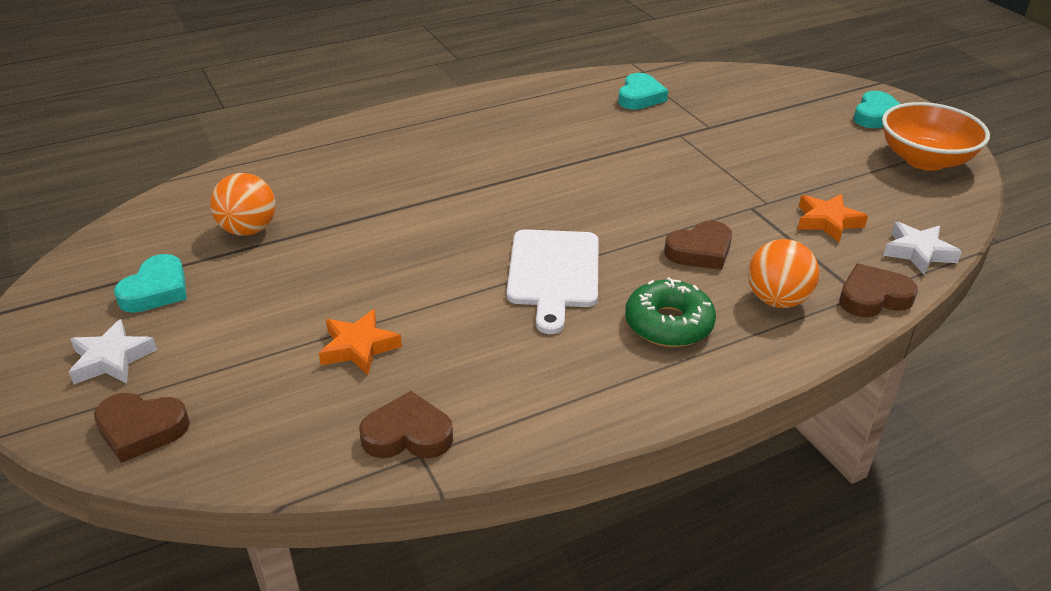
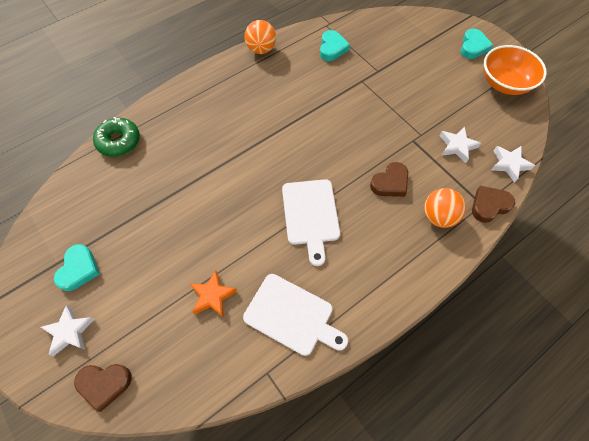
camera: 10 degrees left, 25 degrees up
(248, 230) = (120, 207): orange ball -> orange ball (261, 49)
(408, 434) = (256, 359): brown heart -> none
(486, 388) = (292, 315): none -> white cutting board
(668, 324) = (382, 246): green donut -> green donut (119, 141)
(827, 222) = (457, 146): orange star -> white star

